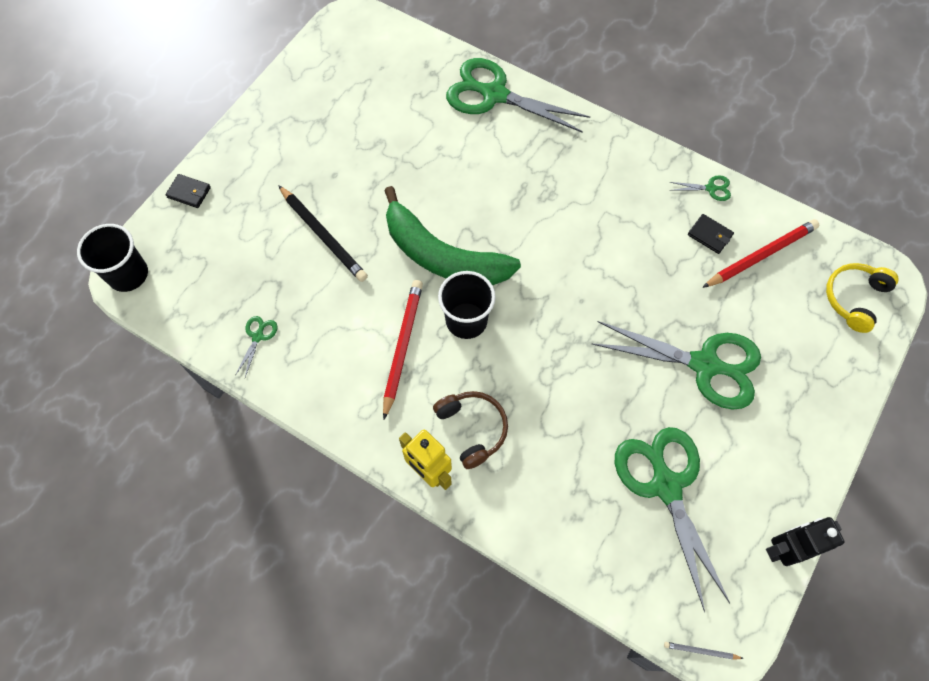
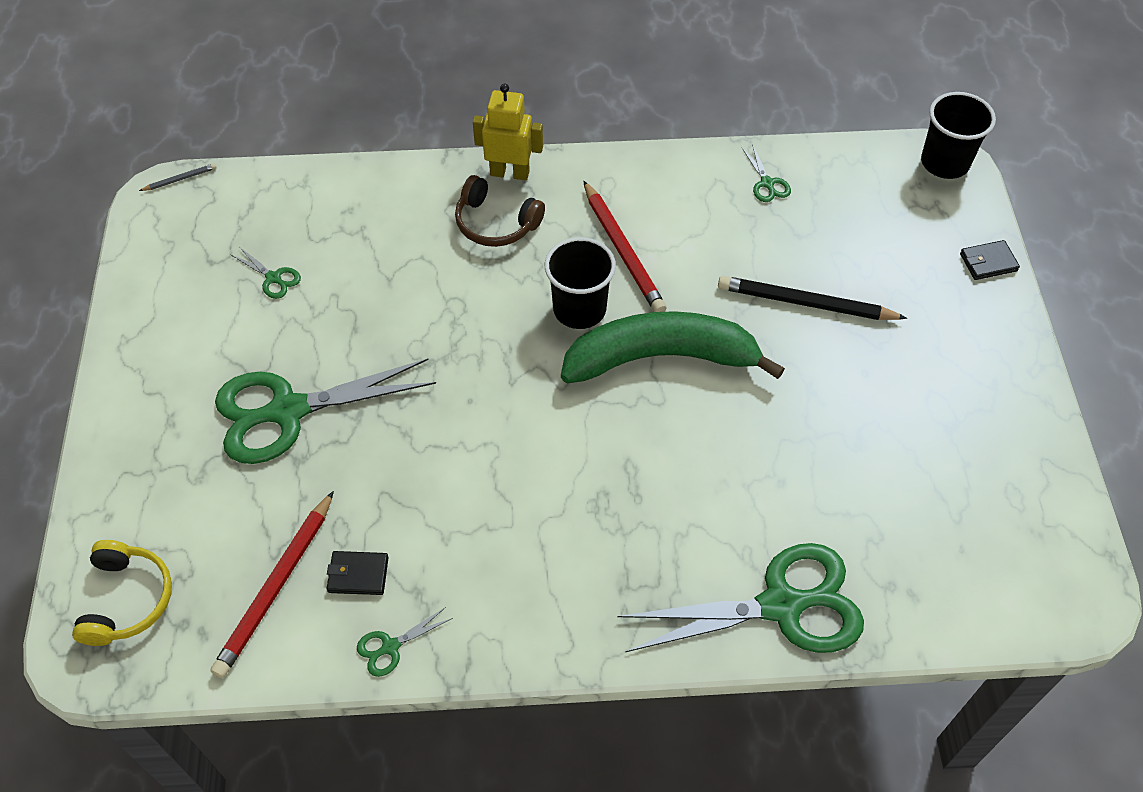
camera: 145 degrees right, 10 degrees down
(666, 486) = (273, 278): green scissors -> green scissors, size x0.40
(784, 549) = (129, 289): black robot -> none

